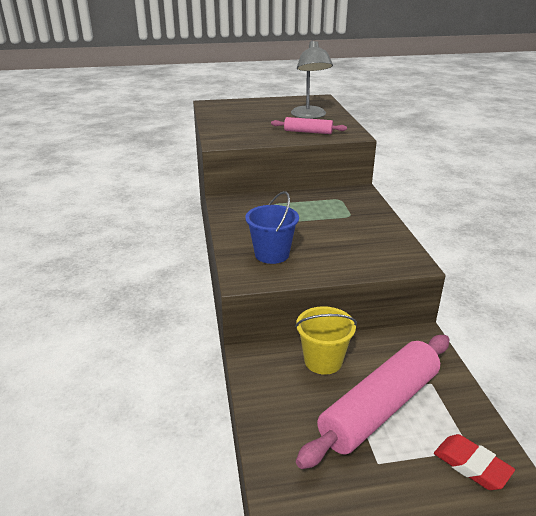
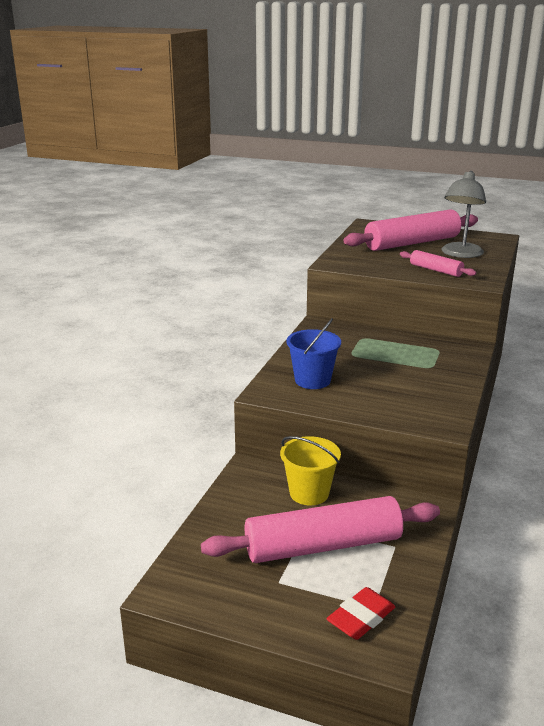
camera: 30 degrees right, 5 degrees down
(263, 113) = (412, 243): none -> pink rolling pin
(471, 465) = (361, 618): red eraser -> red eraser turned 60 degrees clockwise

